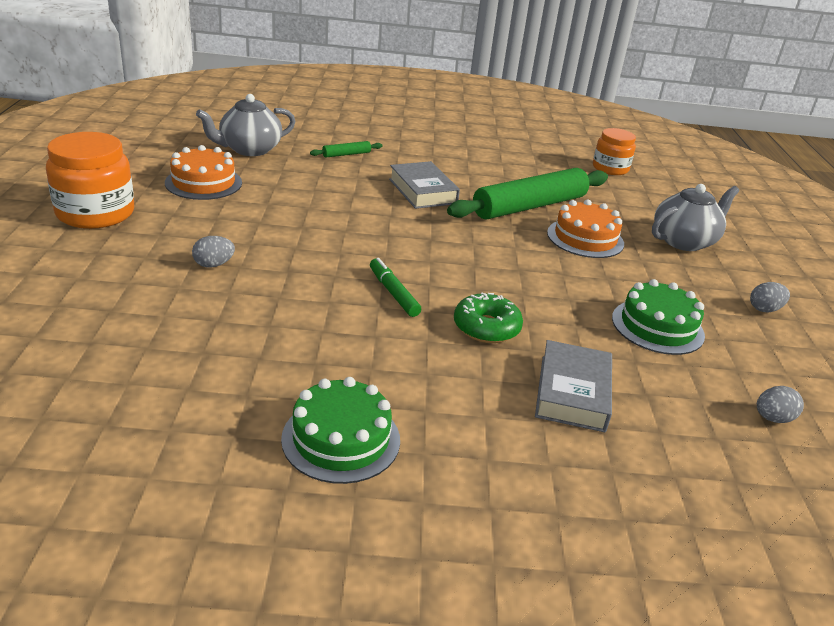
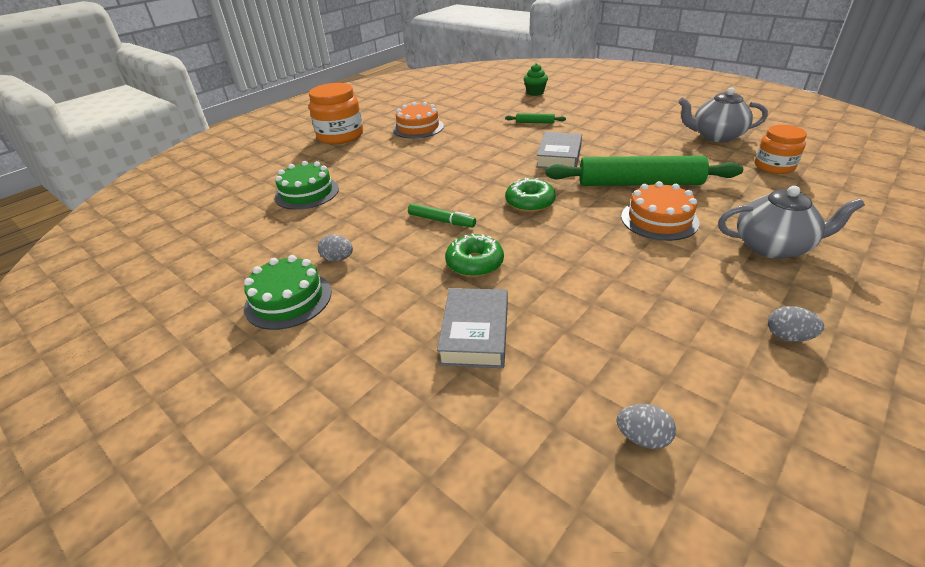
camera: 45 degrees right, 5 degrees up
(214, 264) = (360, 176): grey egg -> grey egg (338, 259)
(249, 149) = (472, 111): grey teapot -> grey teapot (716, 136)
(298, 115) = (535, 93): none -> green cupcake
(393, 293) = (441, 221): green marker -> green marker turned 105 degrees clockwise
(457, 249) = (530, 202): none -> green donut
(572, 393) = (475, 333): grey book -> grey book turned 45 degrees counterclockwise
(657, 326) = (630, 311): green cake -> green cake (307, 193)

